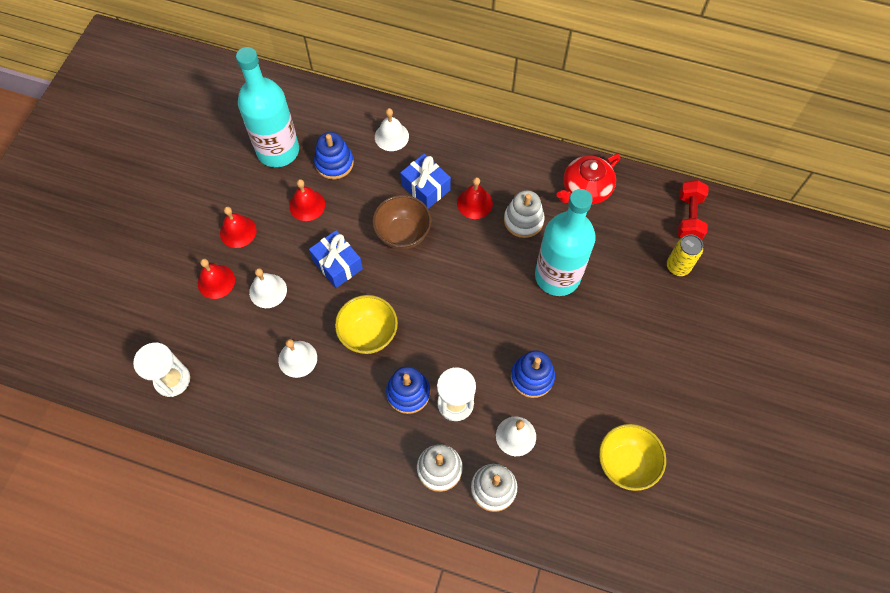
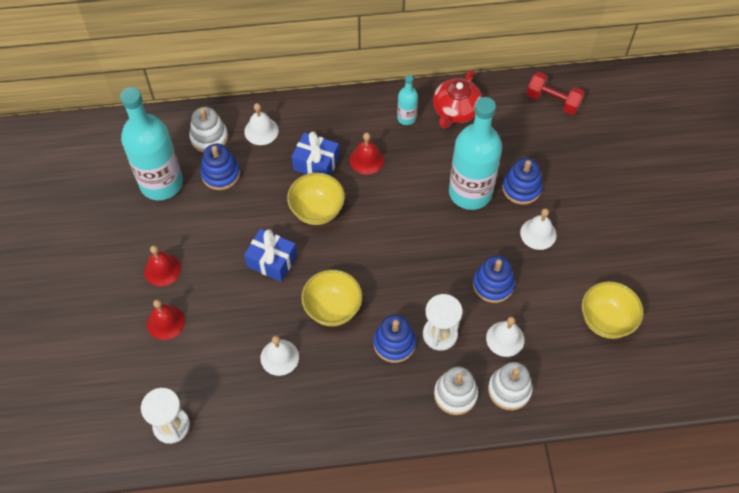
camera: 25 degrees left, 5 degrees down
(268, 291) = (219, 310): white bell -> white bell (538, 233)
(307, 205) = (215, 220): red bell -> none
(403, 234) = (317, 211): brown bowl -> yellow bowl
(523, 220) = (416, 157): white stacking toy -> white stacking toy (209, 137)
(534, 177) = (406, 118): none -> turquoise bottle
(610, 293) = (521, 188): none -> blue stacking toy
(678, 266) = (565, 144): yellow can -> none
(688, 217) = (553, 101): red dumbbell -> red dumbbell turned 45 degrees counterclockwise

